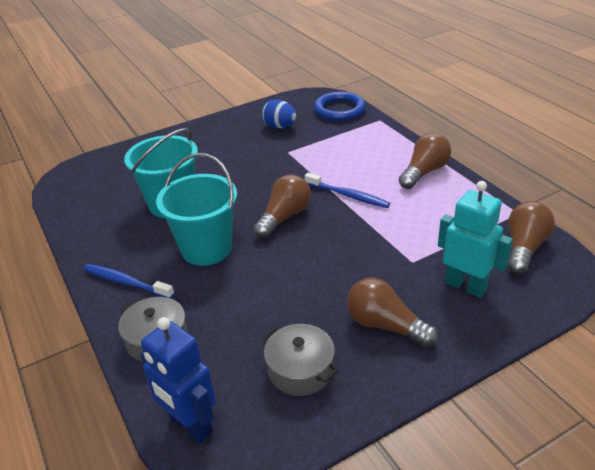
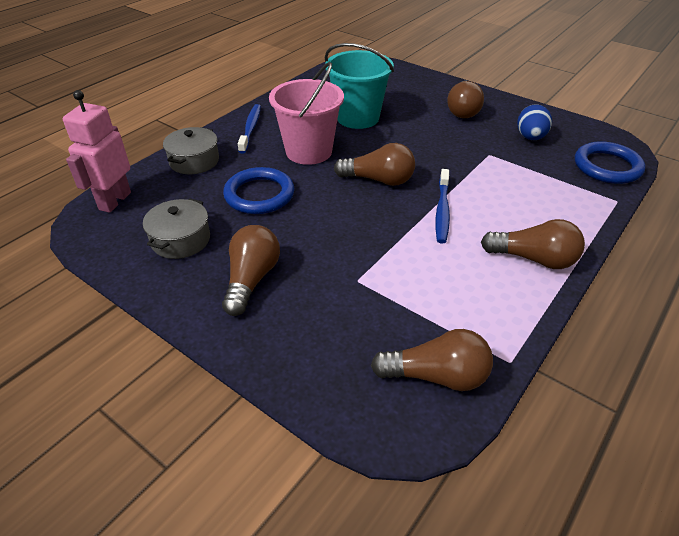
camera: 65 degrees right, 5 degrees up
(190, 425) = (114, 201): blue robot -> pink robot
(206, 249) = (309, 151): turquoise bucket -> pink bucket
(212, 144) = (463, 110): none -> brown light bulb
(258, 297) = (259, 195): none -> blue ring
(466, 286) = (336, 330): turquoise robot -> none

